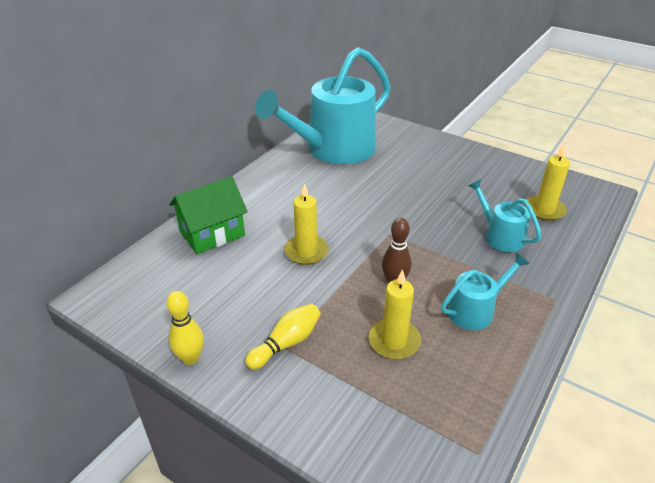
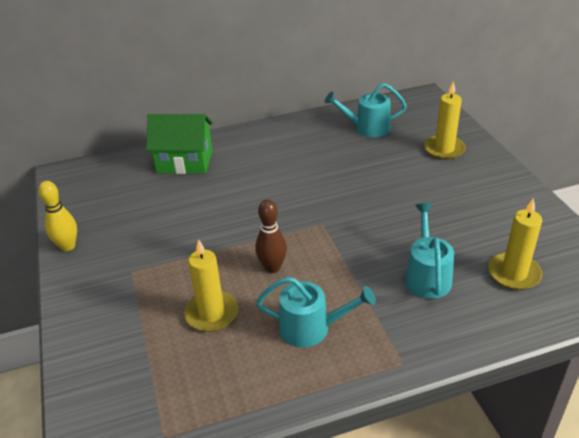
camera: 40 degrees right, 0 degrees up
(286, 343) = (136, 270): yellow bowling pin -> none
(306, 252) = (234, 208): yellow candle -> yellow candle (444, 149)
(334, 149) = (367, 128): turquoise watering can -> turquoise watering can, size x0.46

